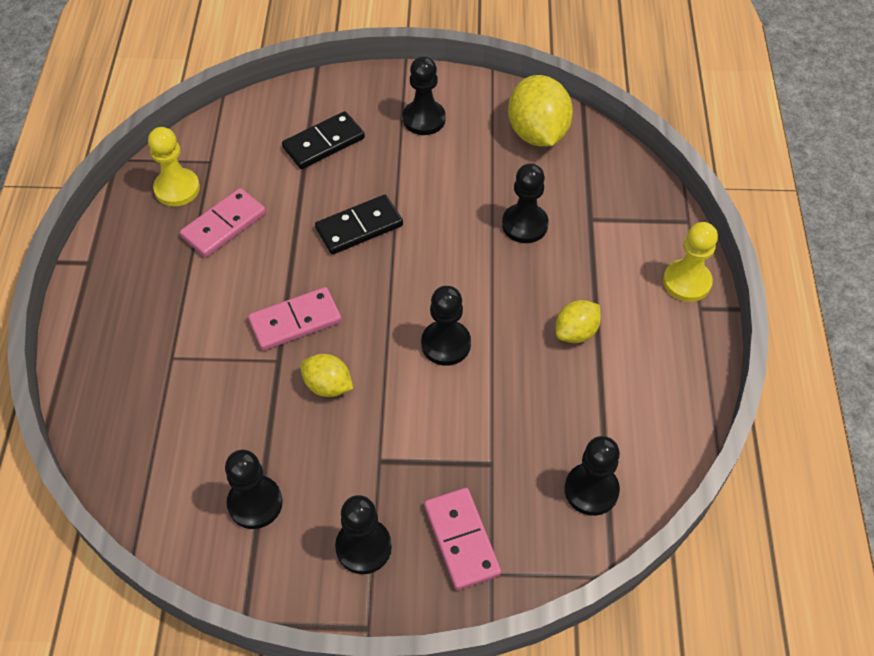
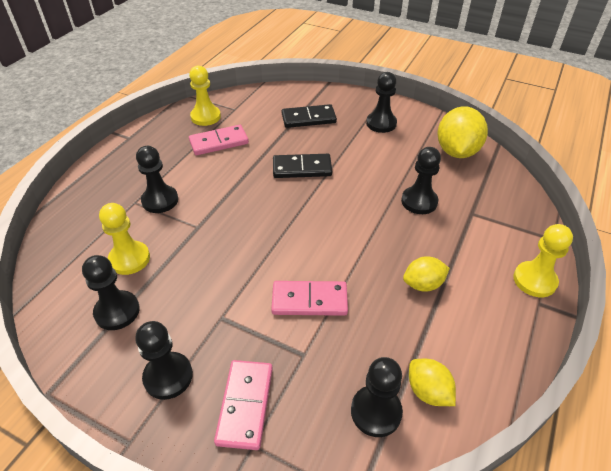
camera: 25 degrees right, 10 degrees down
(222, 435) = (129, 259): none -> yellow pawn
(295, 321) = (224, 208): pink domino -> pink domino (309, 300)
(328, 386) = (219, 254): yellow lemon -> yellow lemon (428, 391)
(446, 344) = (318, 257): black pawn -> black pawn (160, 200)

